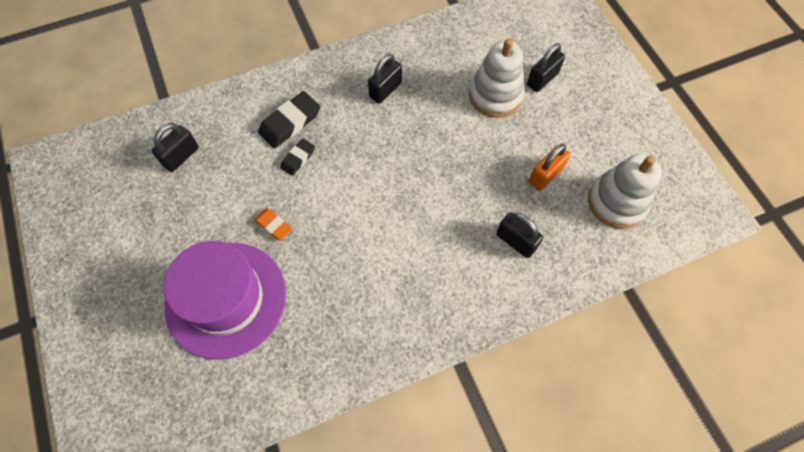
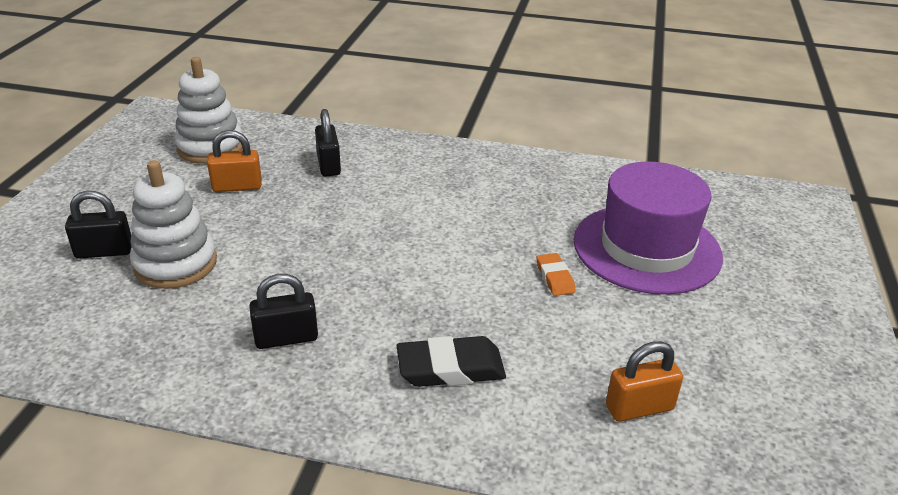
camera: 145 degrees left, 30 degrees down
(181, 156) = (639, 408): black padlock -> orange padlock
(298, 158) = (475, 323): black eraser -> none

